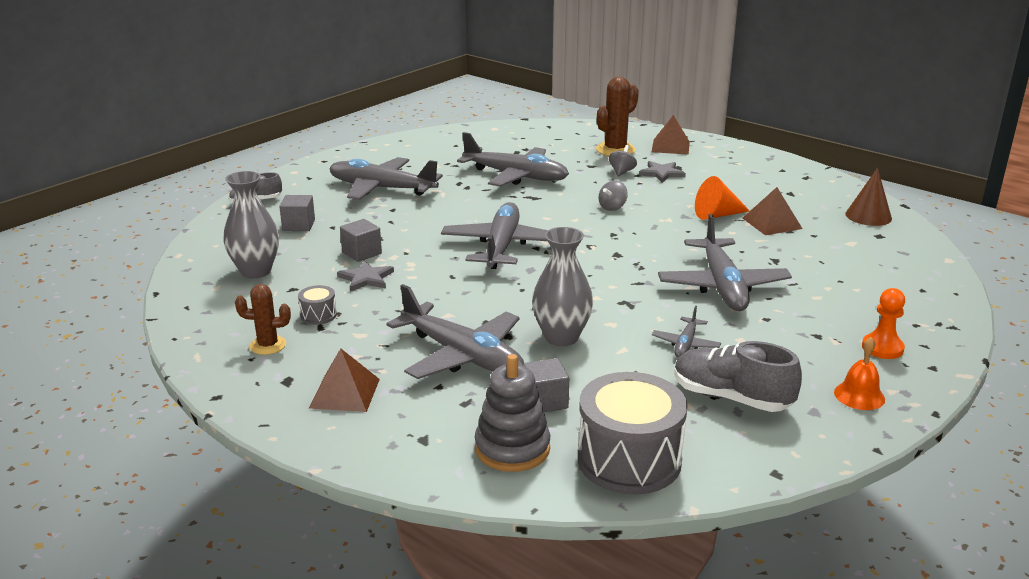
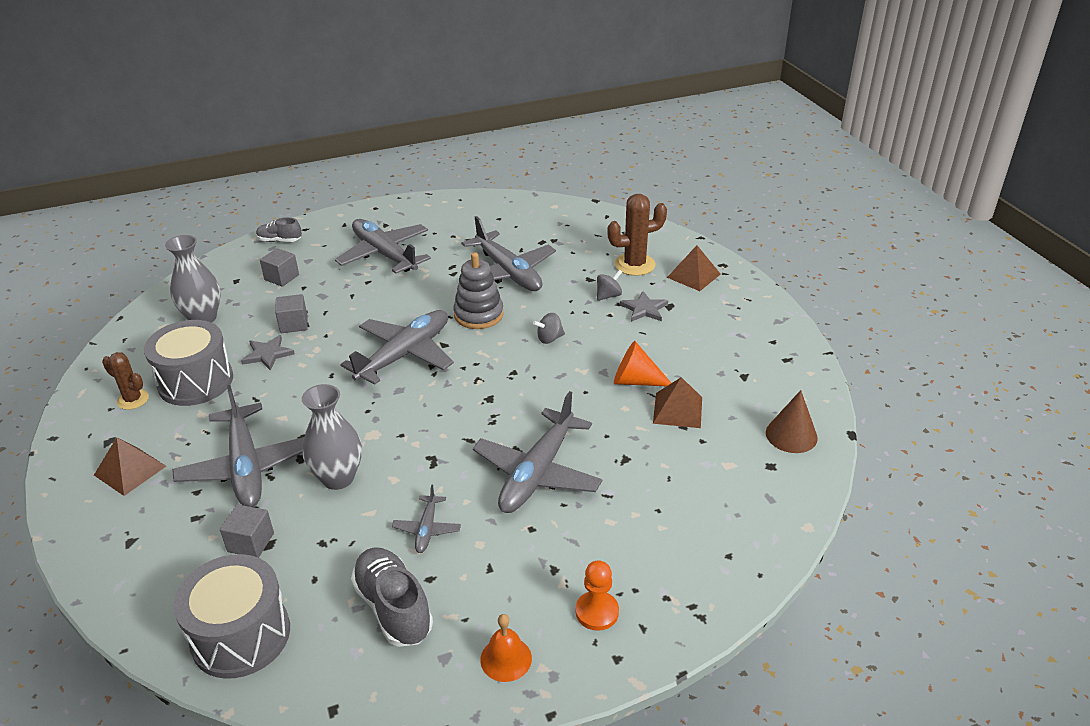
camera: 30 degrees right, 10 degrees up
(318, 315) = (195, 381): grey drum -> grey drum, size x2.32
(512, 448) = (175, 581): grey stacking toy -> grey stacking toy (478, 315)
(686, 344) = (427, 529): grey plane -> grey plane turned 45 degrees counterclockwise

